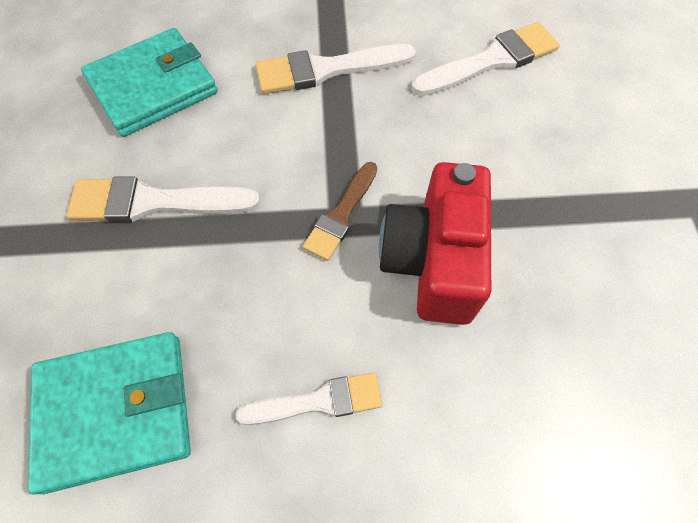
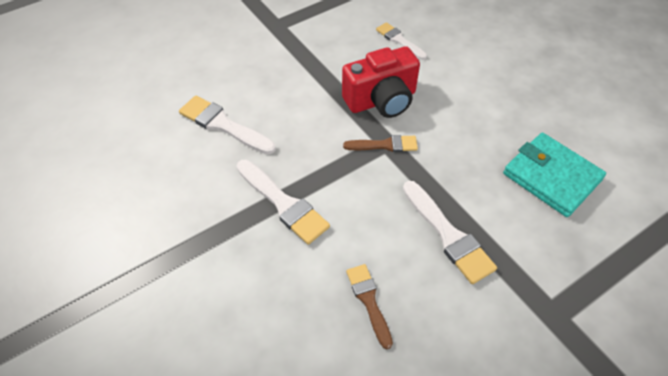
camera: 120 degrees left, 10 degrees down
(153, 87) = (369, 301): turquoise wallet -> brown brush
(318, 401) = (478, 110): white brush -> white brush (399, 40)

